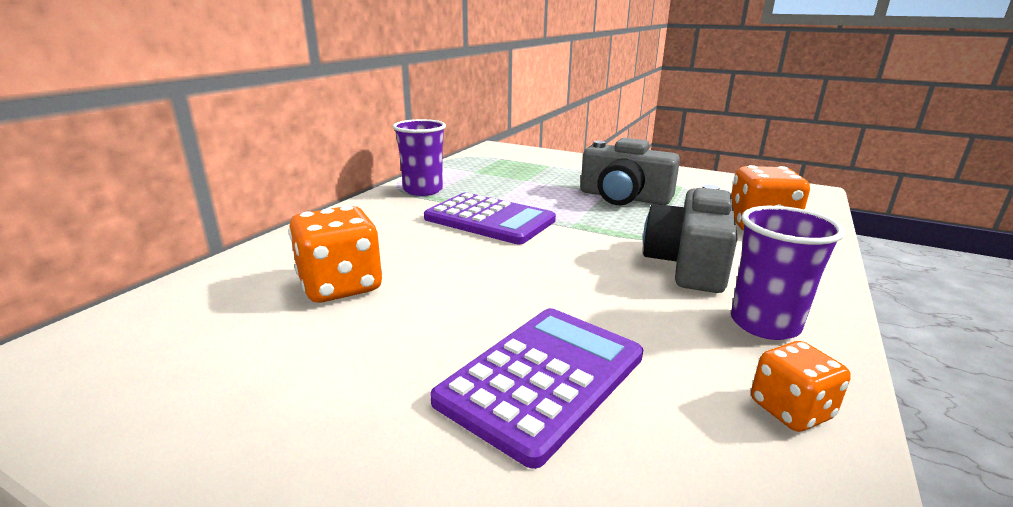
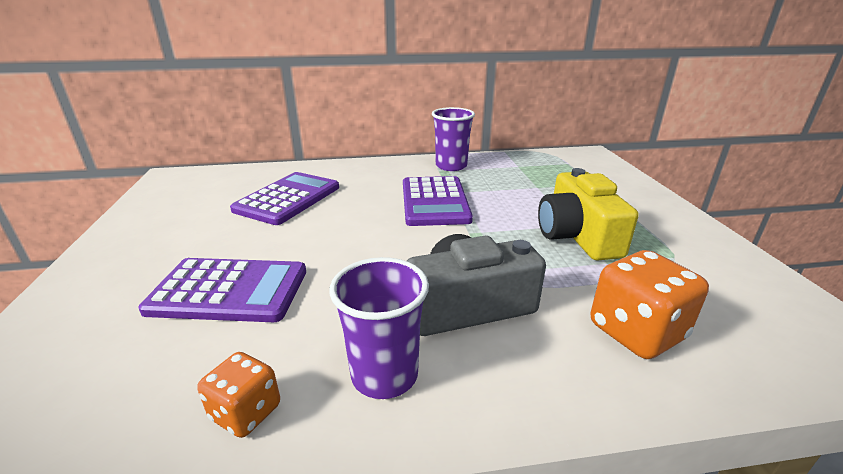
camera: 55 degrees right, 5 degrees up
(341, 286) = (288, 199): orange dice -> purple calculator
(624, 197) = (577, 235): grey camera -> yellow camera

